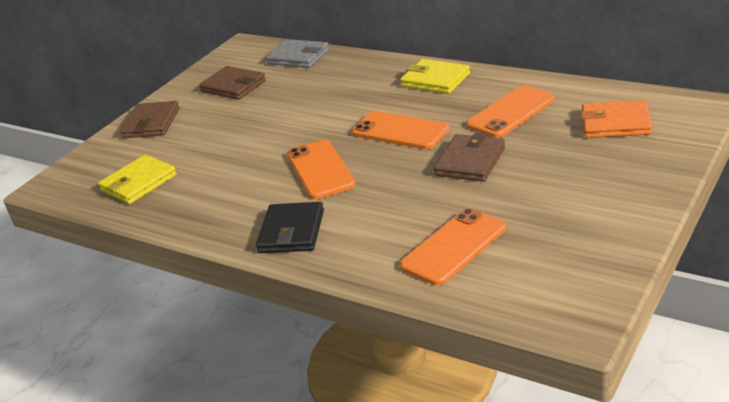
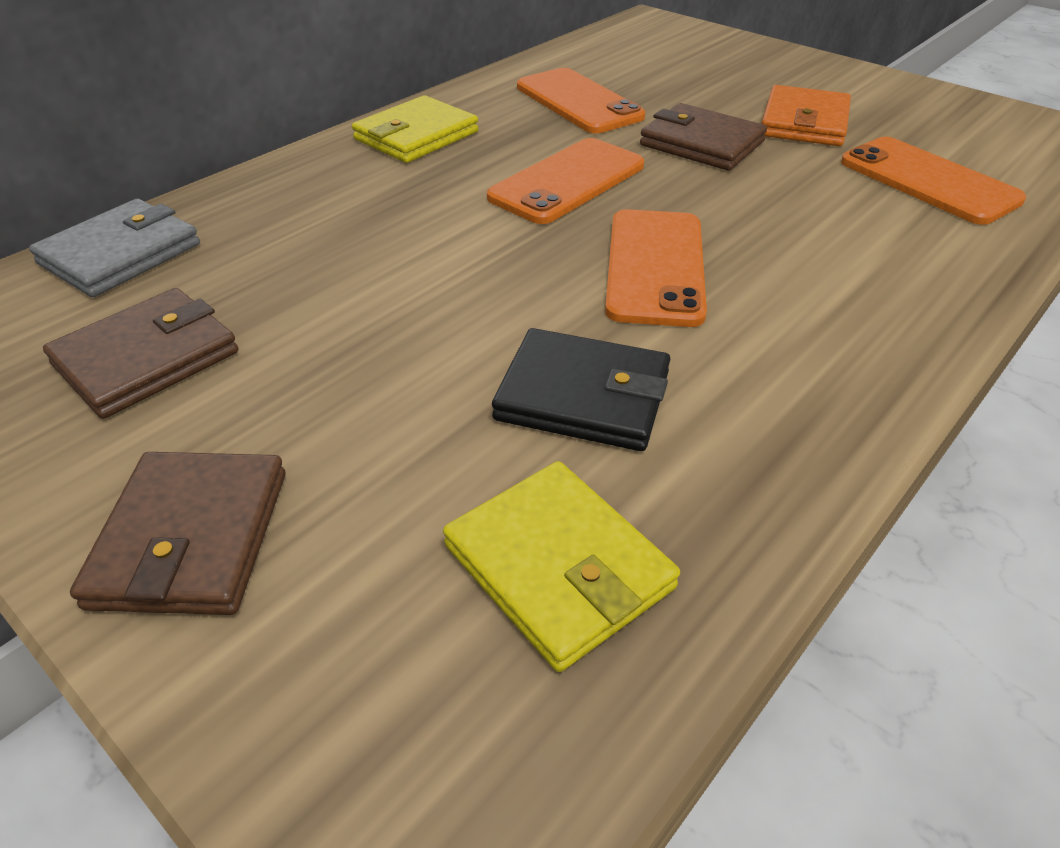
camera: 85 degrees left, 10 degrees up
(151, 123) = (191, 537): brown wallet -> brown wallet turned 75 degrees clockwise
(291, 231) = (866, 315): black wallet -> black wallet (583, 396)
(320, 170) = (655, 267): orange phone -> orange phone turned 75 degrees counterclockwise
(615, 123) = (658, 57): orange wallet -> orange wallet (804, 122)

